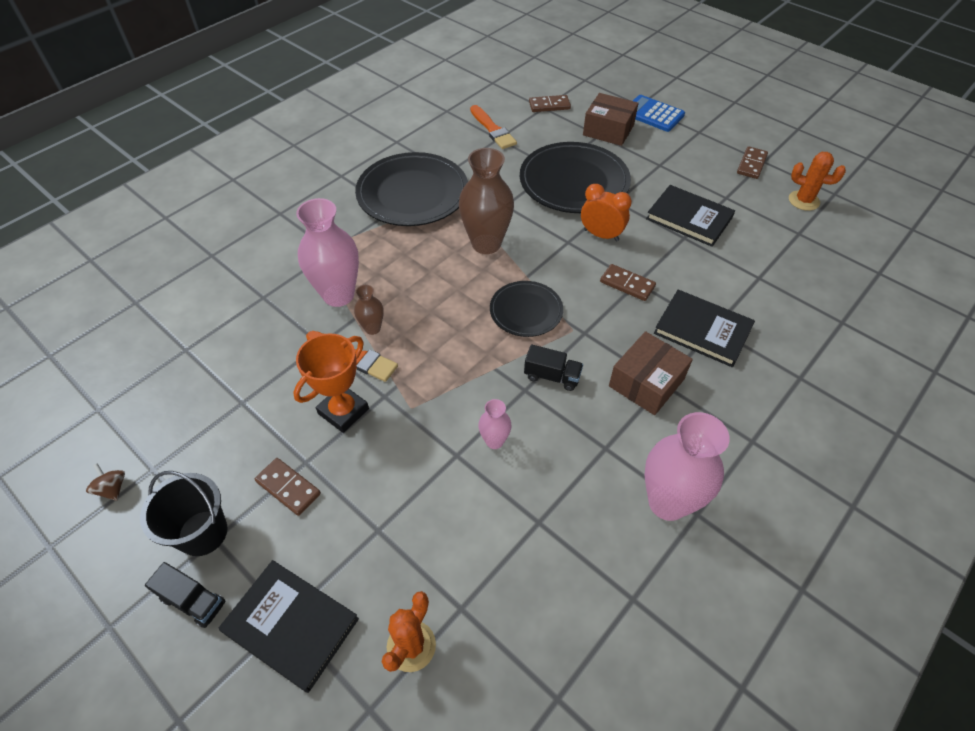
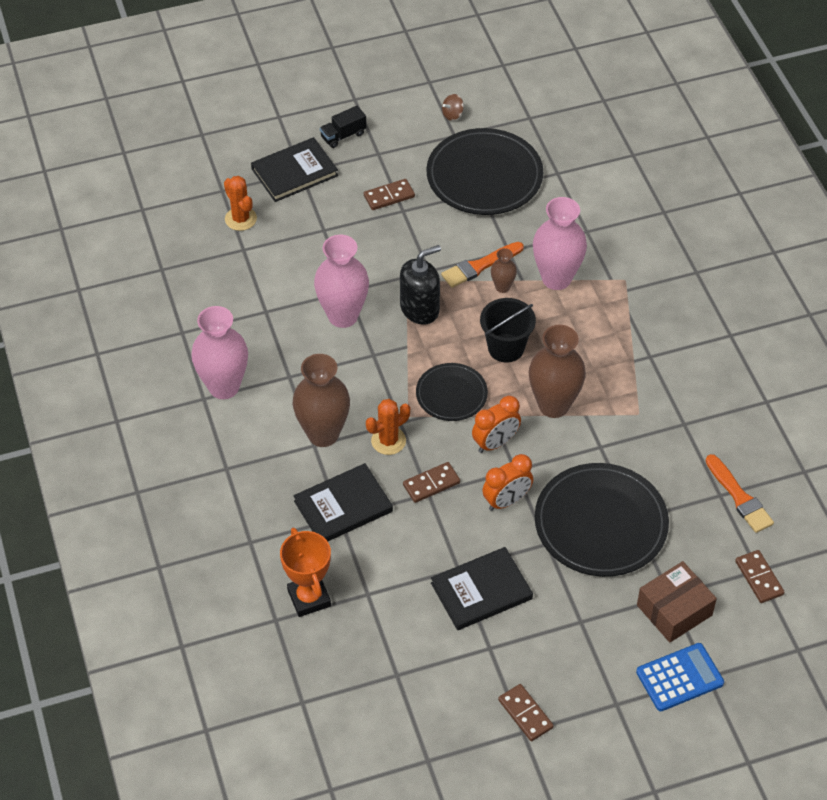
camera: 120 degrees right, 0 degrees up
(112, 488) = (452, 114): brown spinning top -> brown spinning top turned 150 degrees clockwise
(203, 533) = (386, 149): black bucket -> black bucket (506, 348)
(343, 411) = (431, 243): orange trophy -> orange trophy (309, 598)
(412, 193) = (665, 380): black plate -> black plate (484, 176)
(441, 379) = (420, 309): none -> black soap dispenser
(493, 130) = (739, 497): orange brush -> orange brush turned 120 degrees counterclockwise
(494, 441) = (343, 316): pink vase -> pink vase, size x2.05
(549, 105) = (759, 578): brown domino -> brown domino turned 45 degrees counterclockwise
(552, 376) = (373, 377): black truck -> none
(553, 263) = (495, 443): none -> orange clock
(646, 382) = (323, 434): brown box -> brown vase
(803, 201) = (437, 718): orange cactus -> orange cactus (388, 441)

